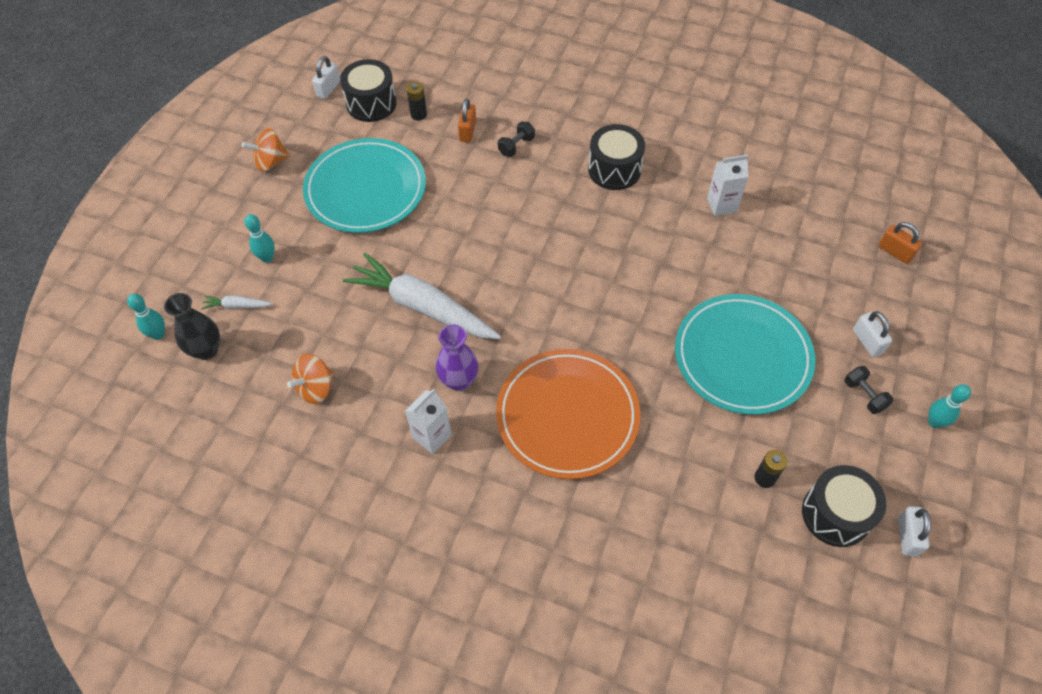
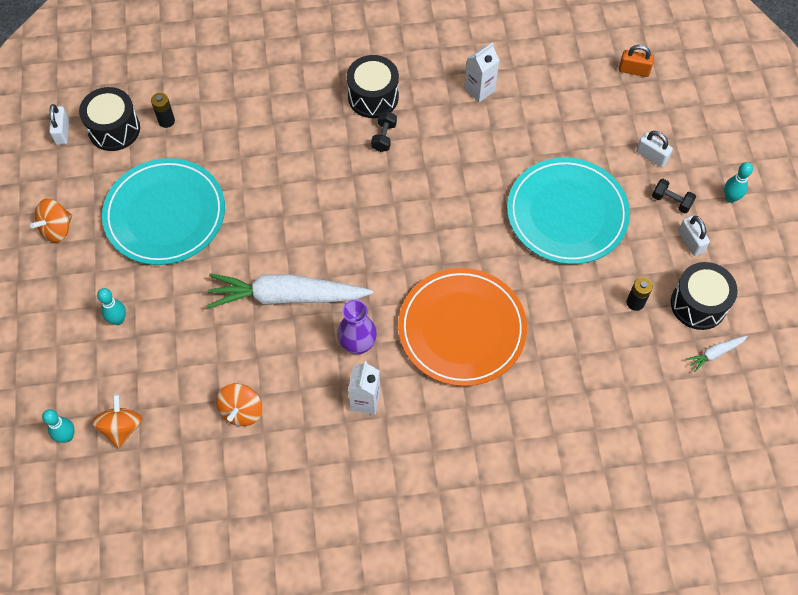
camera: 30 degrees left, 5 degrees up
(206, 350) = (121, 427): black vase -> orange spinning top
(237, 306) = (121, 375): white carrot -> white carrot (715, 353)
(467, 131) = (222, 117): orange padlock -> none
(516, 146) = (275, 112): black dumbbell -> black dumbbell (384, 137)
(907, 536) = (754, 295): white padlock -> white padlock (690, 242)

